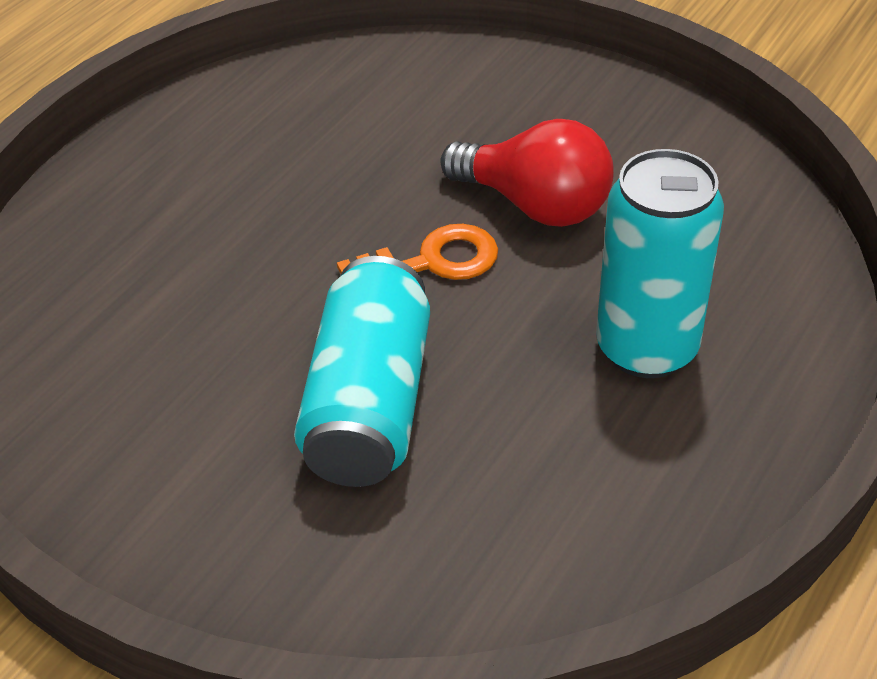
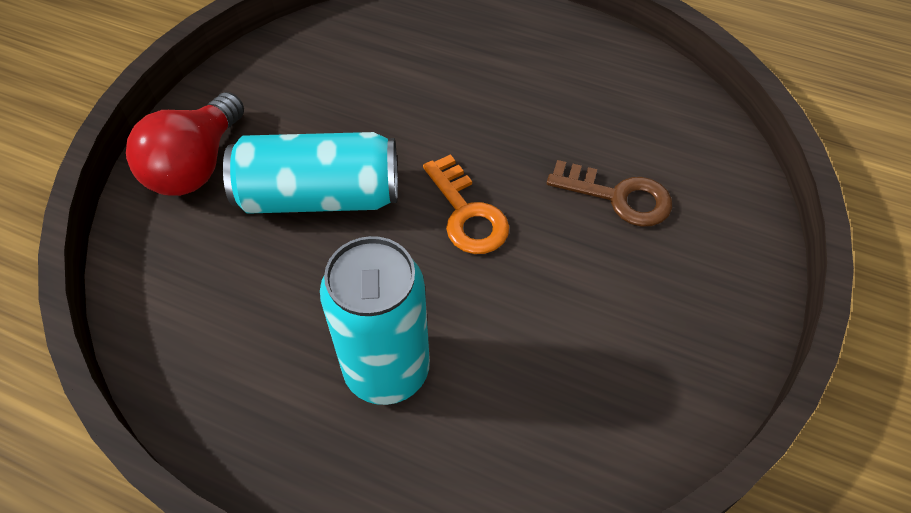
camera: 80 degrees right, 10 degrees up
(434, 139) = (618, 197): none -> brown key
(535, 205) = (549, 276): red light bulb -> red light bulb (196, 166)

